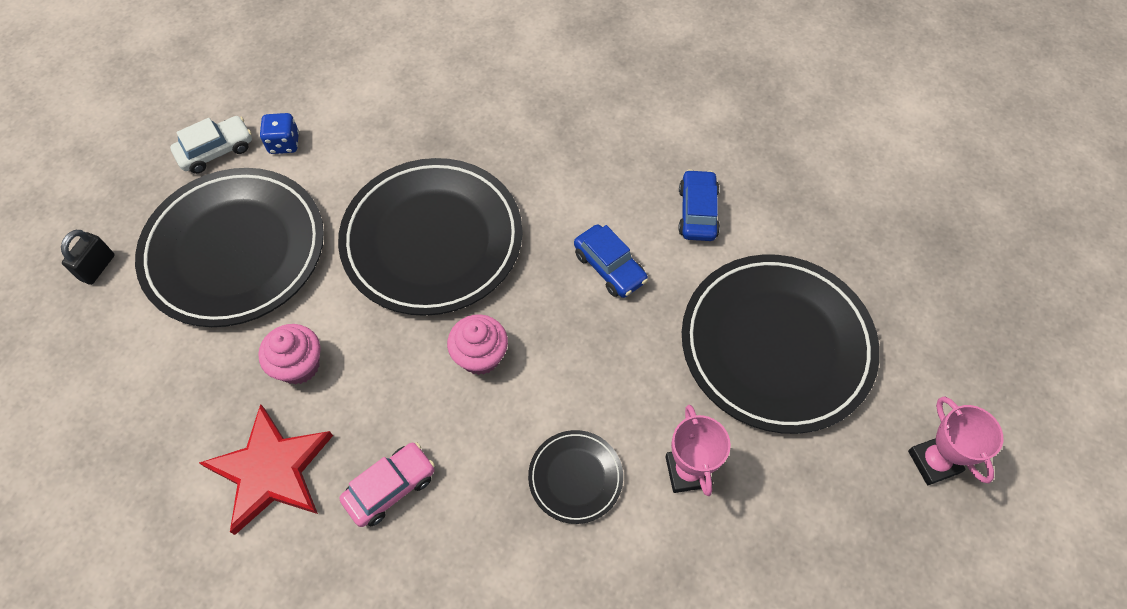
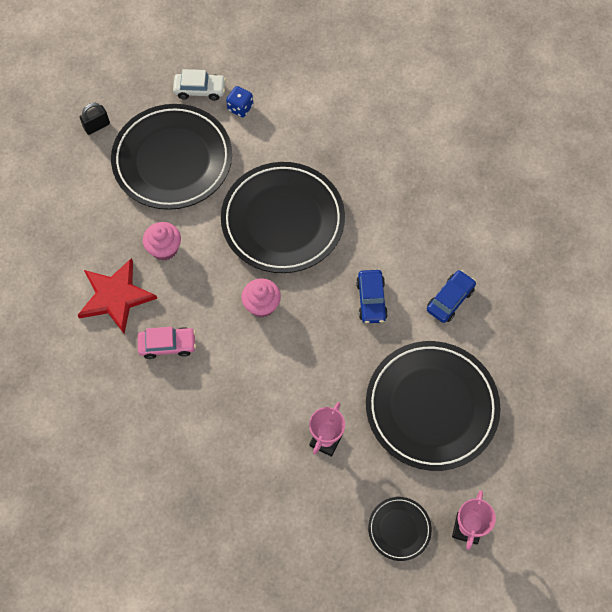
camera: 35 degrees right, 5 degrees up
(575, 477) = (264, 403): black plate -> black plate (399, 529)

